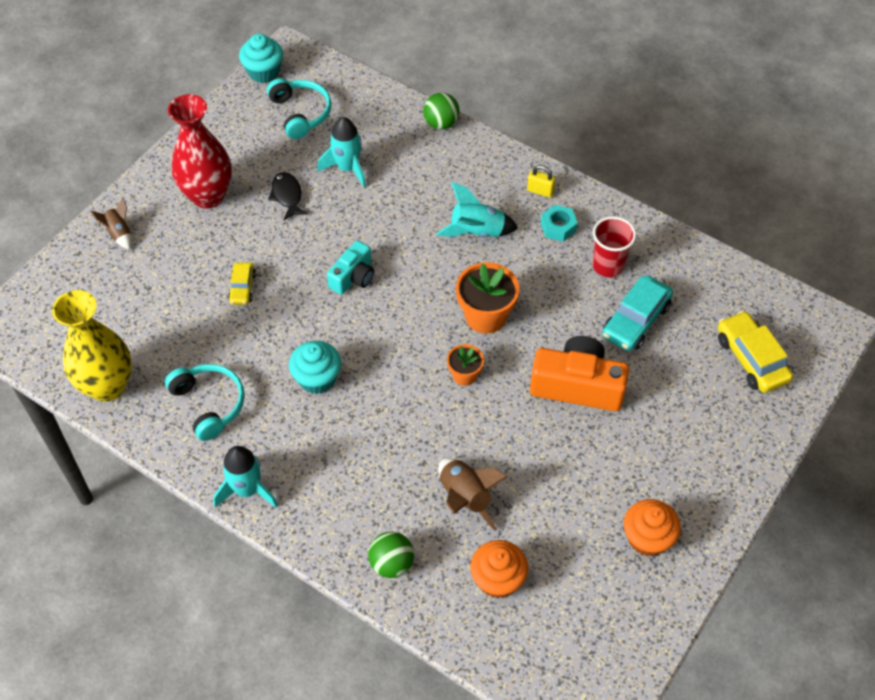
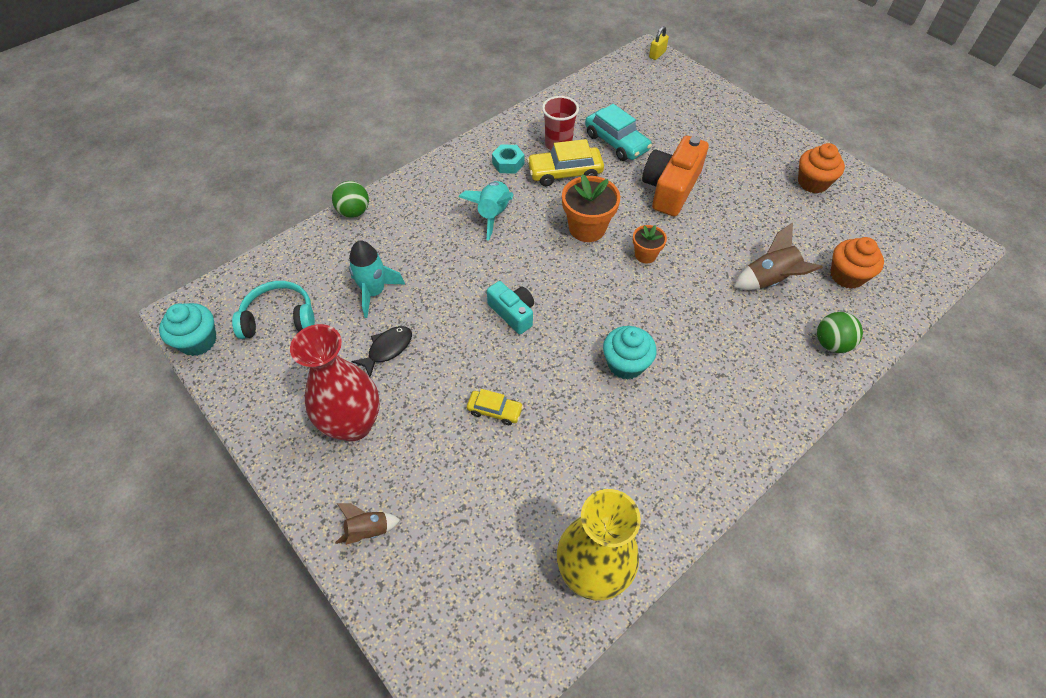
camera: 75 degrees left, 0 degrees up
(209, 404) = (637, 466): turquoise headphones -> none
(247, 490) = (746, 446): turquoise rocket -> none
(287, 196) = (387, 349): black fish -> black fish turned 135 degrees clockwise
(540, 191) = (464, 165): yellow padlock -> yellow padlock (657, 54)
(751, 359) = (666, 94): yellow car -> yellow car (565, 173)

